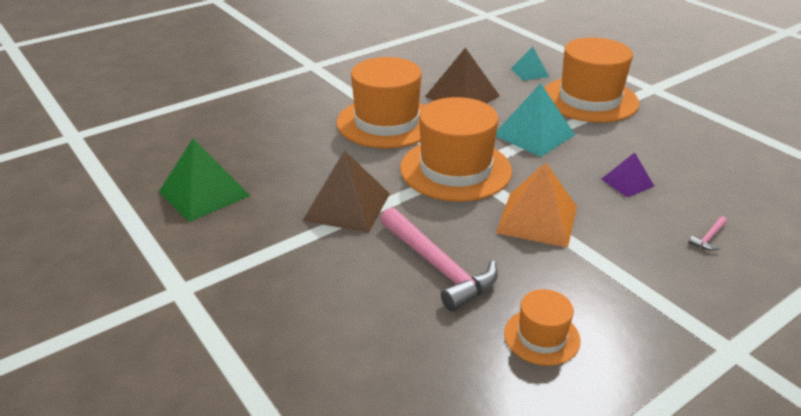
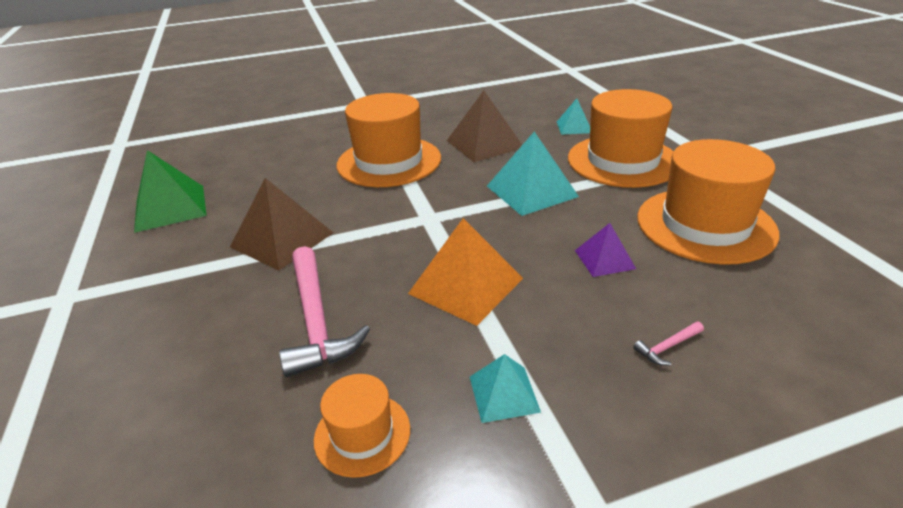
camera: 20 degrees right, 0 degrees up
(455, 169) = (419, 217): orange hat -> orange hat (705, 225)
(621, 290) = (504, 393): none -> turquoise pyramid

